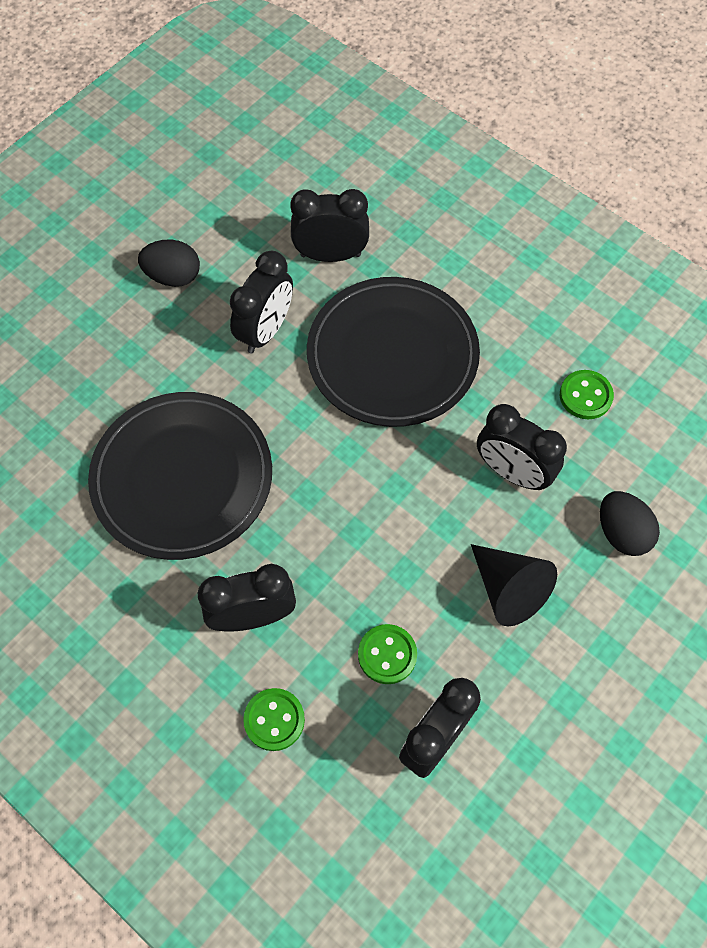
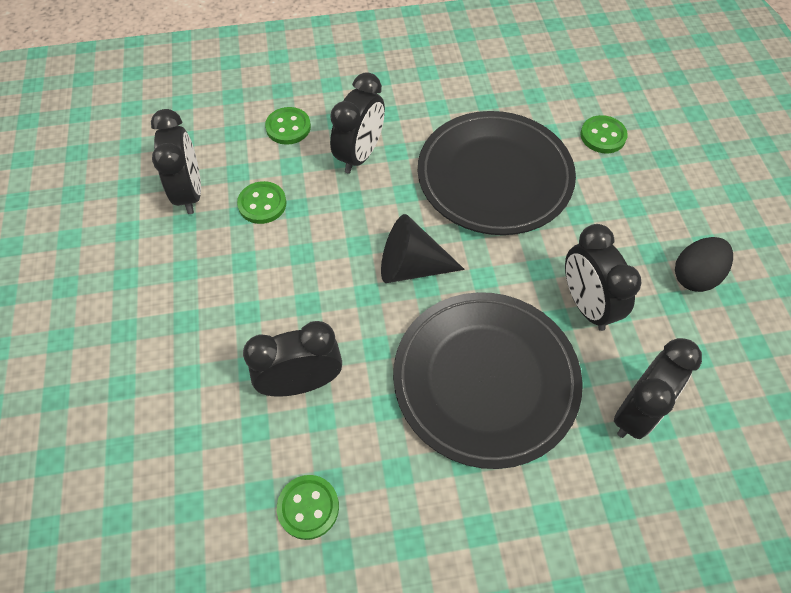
camera: 130 degrees right, 5 degrees down
(54, 421) = (603, 136): none -> green button
(508, 589) = (224, 304): black cone -> black cone (411, 266)
(622, 533) = (177, 419): black egg -> none

